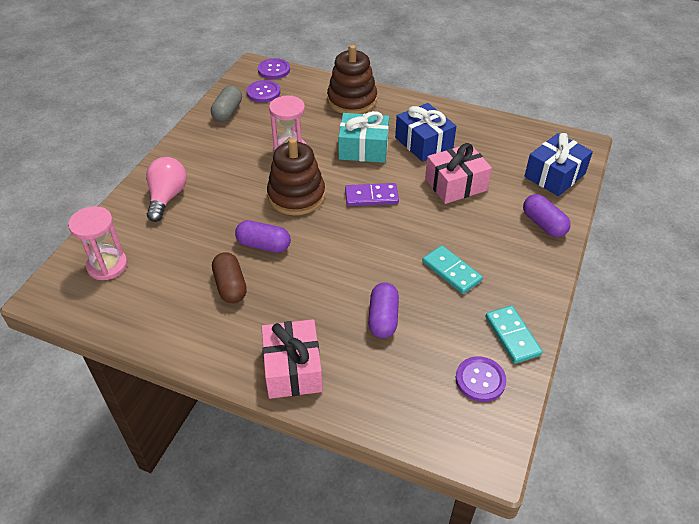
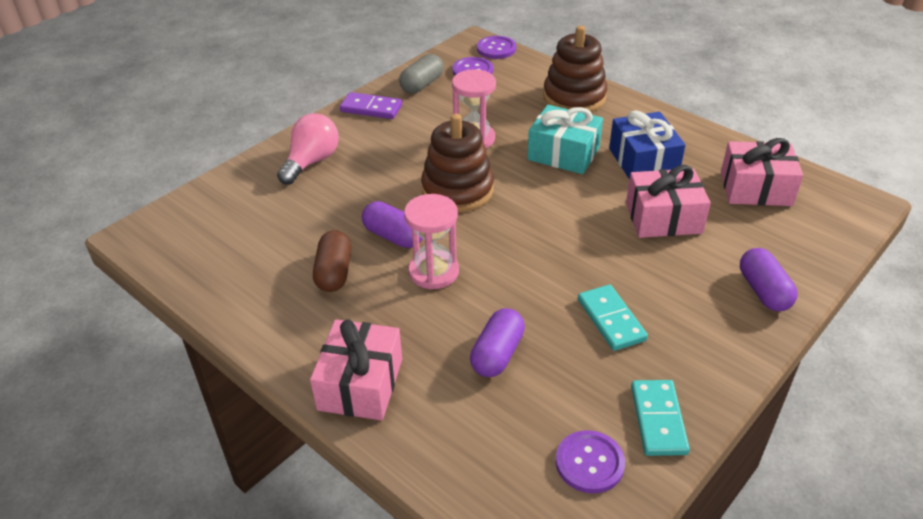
camera: 20 degrees right, 5 degrees down
(107, 265) = (213, 219): pink hourglass -> pink hourglass (433, 272)
(371, 197) = (548, 210): purple domino -> purple domino (371, 108)
(509, 148) = (756, 188): none -> pink gift
(554, 175) = (806, 234): blue gift -> none

